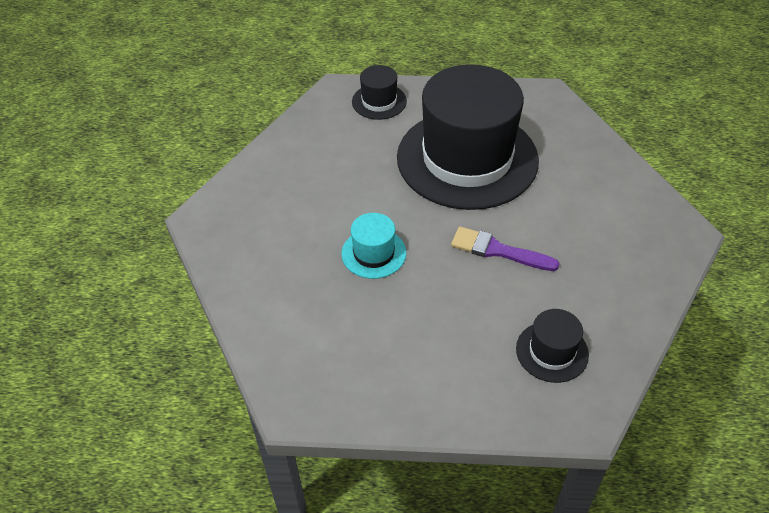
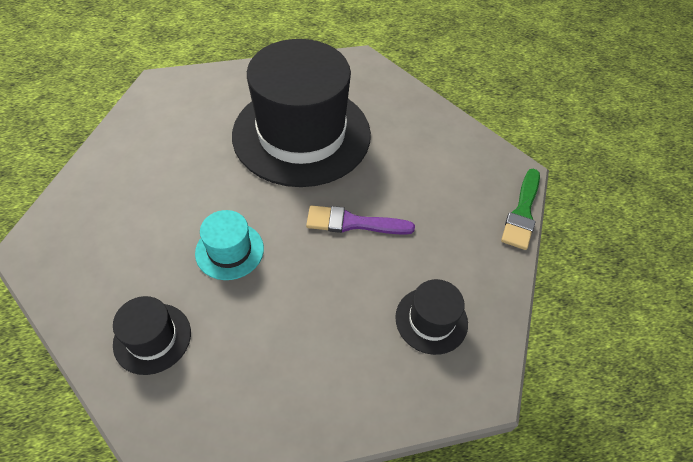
camera: 20 degrees left, 5 degrees up
(379, 101) = (203, 90): black hat -> black hat (152, 338)
(679, 273) = (522, 213): none -> green brush

